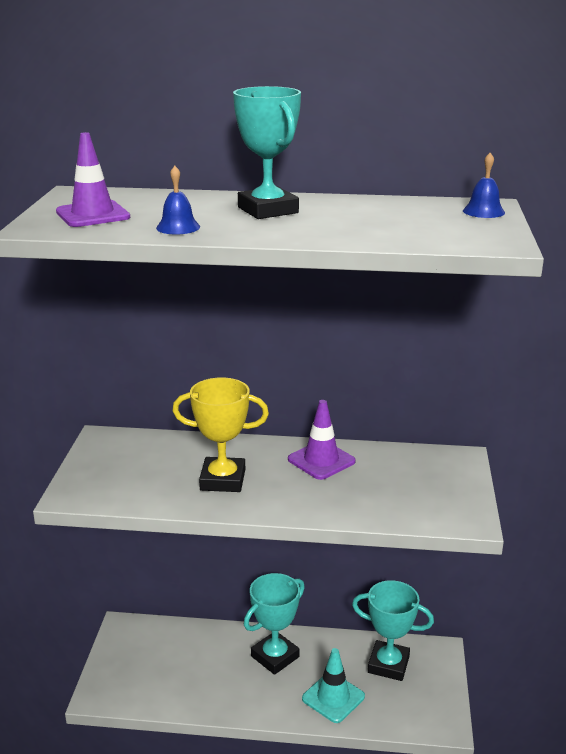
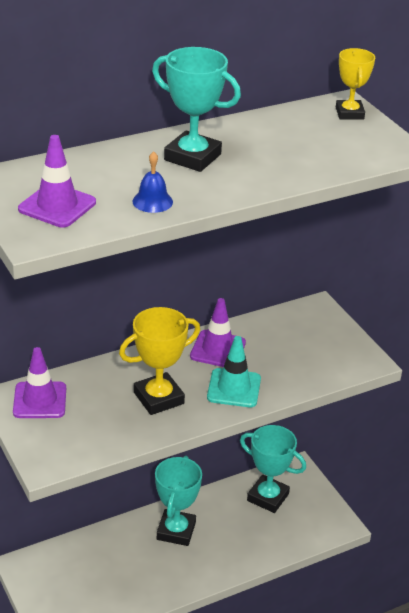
camera: 35 degrees left, 10 degrees up
(122, 448) = (40, 400): none -> purple traffic cone
(333, 697) = (247, 543): turquoise traffic cone -> turquoise traffic cone (234, 388)
(388, 664) = (268, 497): turquoise trophy -> turquoise trophy turned 45 degrees clockwise
(483, 211) = (349, 113): blue bell -> yellow trophy

